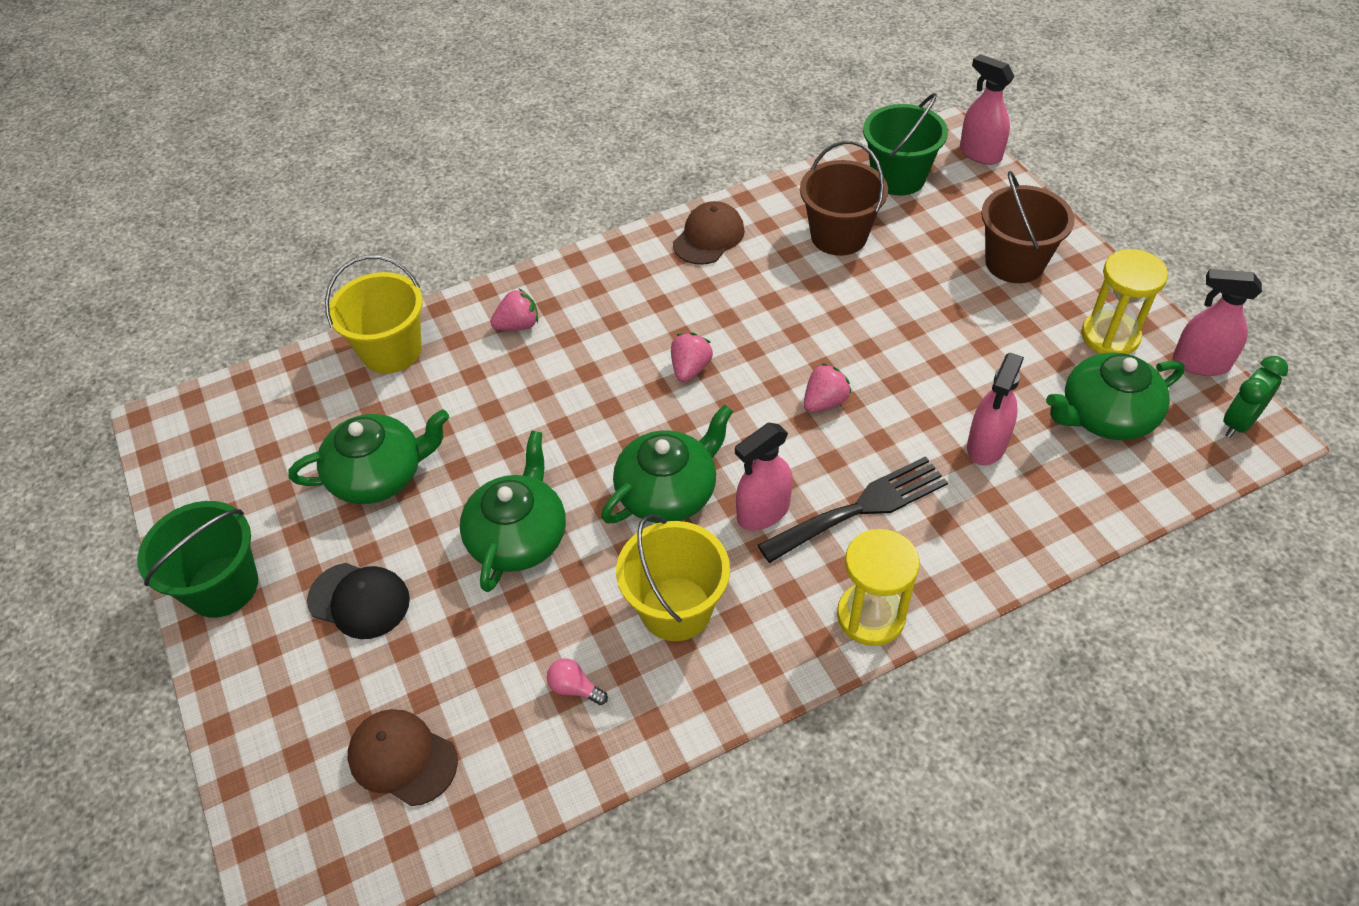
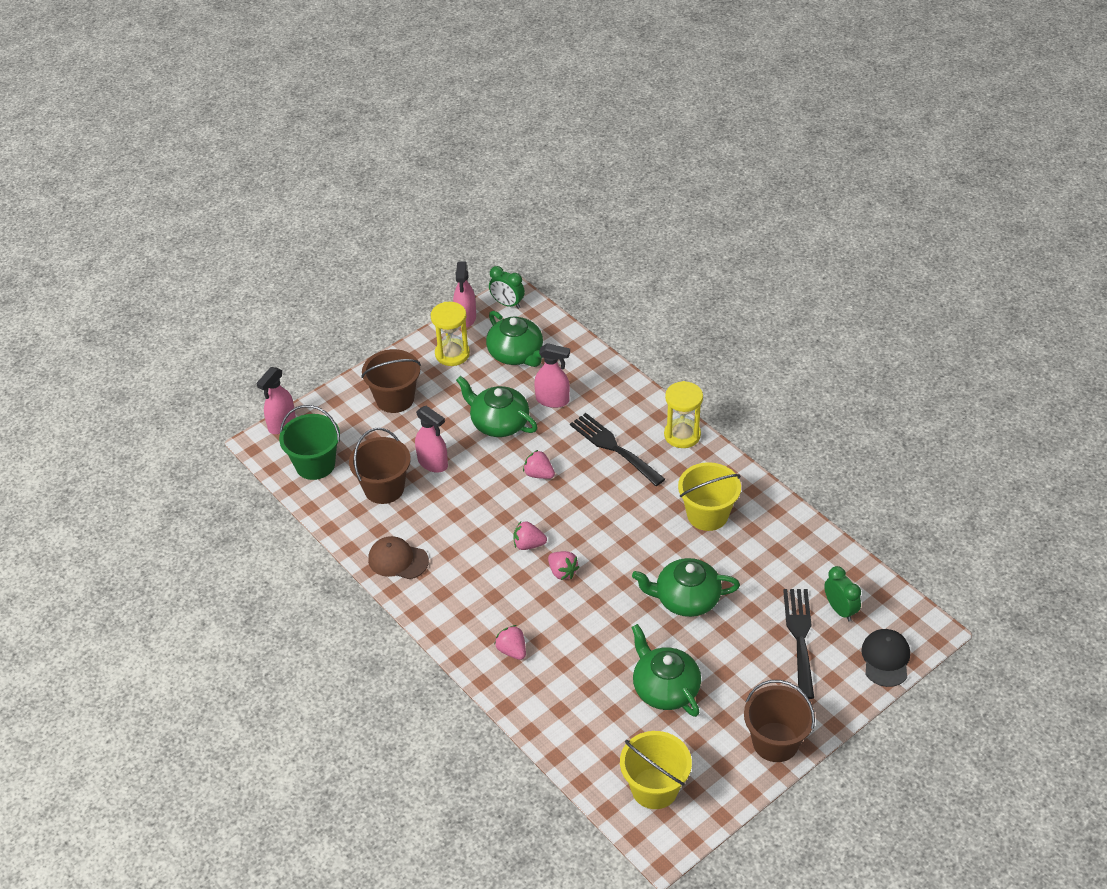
camera: 105 degrees left, 5 degrees down
(223, 586) = (775, 742): green bucket -> brown bucket
(359, 600) = (757, 664): black cap -> black cap (885, 659)
(378, 676) = (800, 637): none -> black fork
(391, 351) = (555, 721): yellow bucket -> yellow bucket (654, 788)
(402, 758) = (840, 609): brown cap -> green clock
(574, 688) = (771, 547): pink light bulb -> none
(627, 398) = (562, 572): none -> pink strawberry
(668, 492) = (630, 535): green teapot -> green teapot (499, 423)
(763, 512) = (630, 489): pink spray bottle -> pink spray bottle (433, 463)

